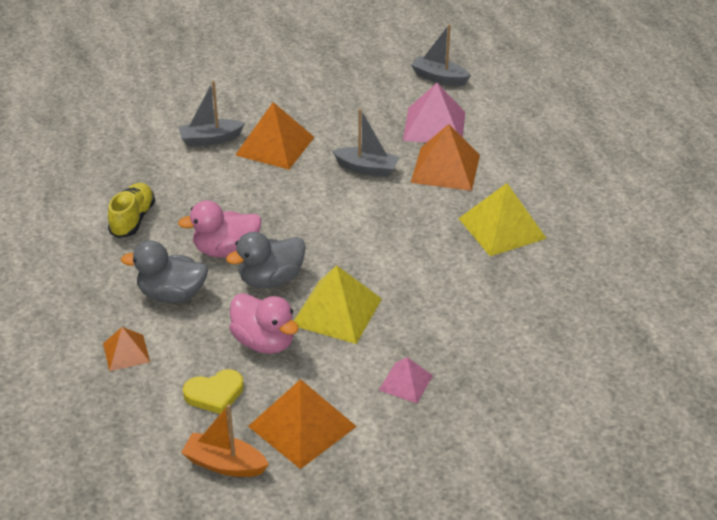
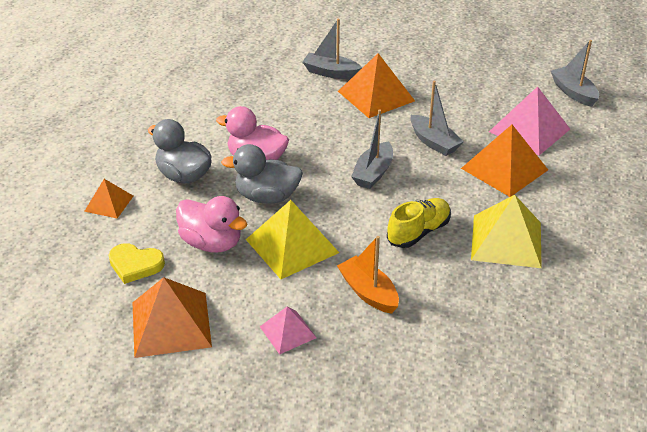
camera: 35 degrees right, 0 degrees up
(133, 219) = (214, 109): yellow shoe -> yellow shoe (418, 232)
(224, 464) = (85, 323): orange boat -> orange boat (368, 292)
(264, 342) = (212, 243): pink duck -> pink duck turned 45 degrees counterclockwise
(342, 218) = (373, 173): none -> grey boat

